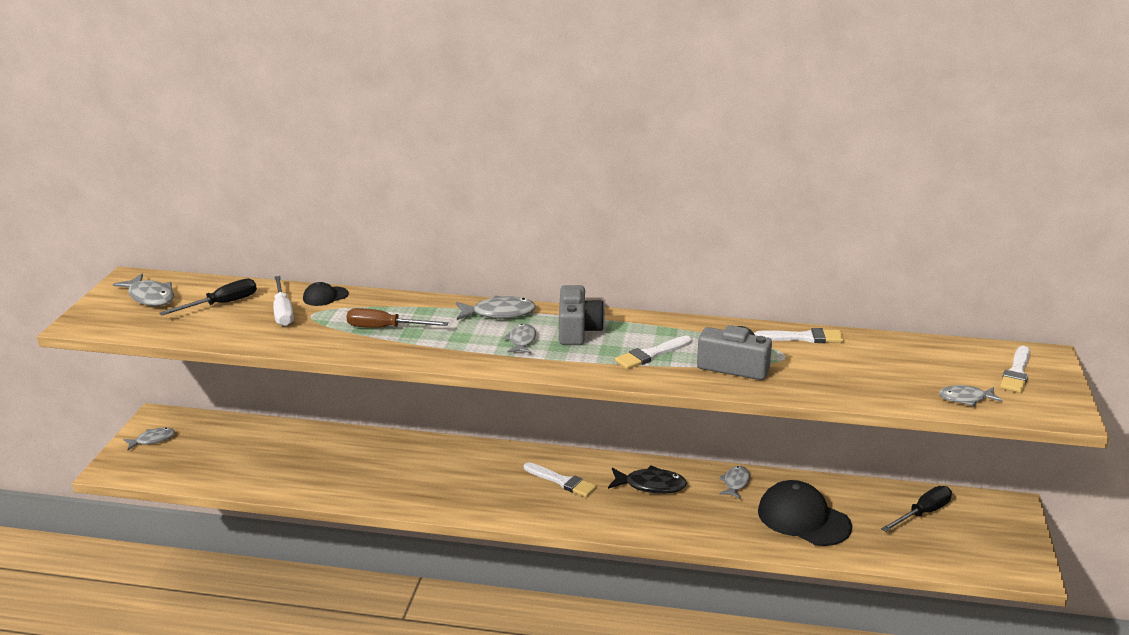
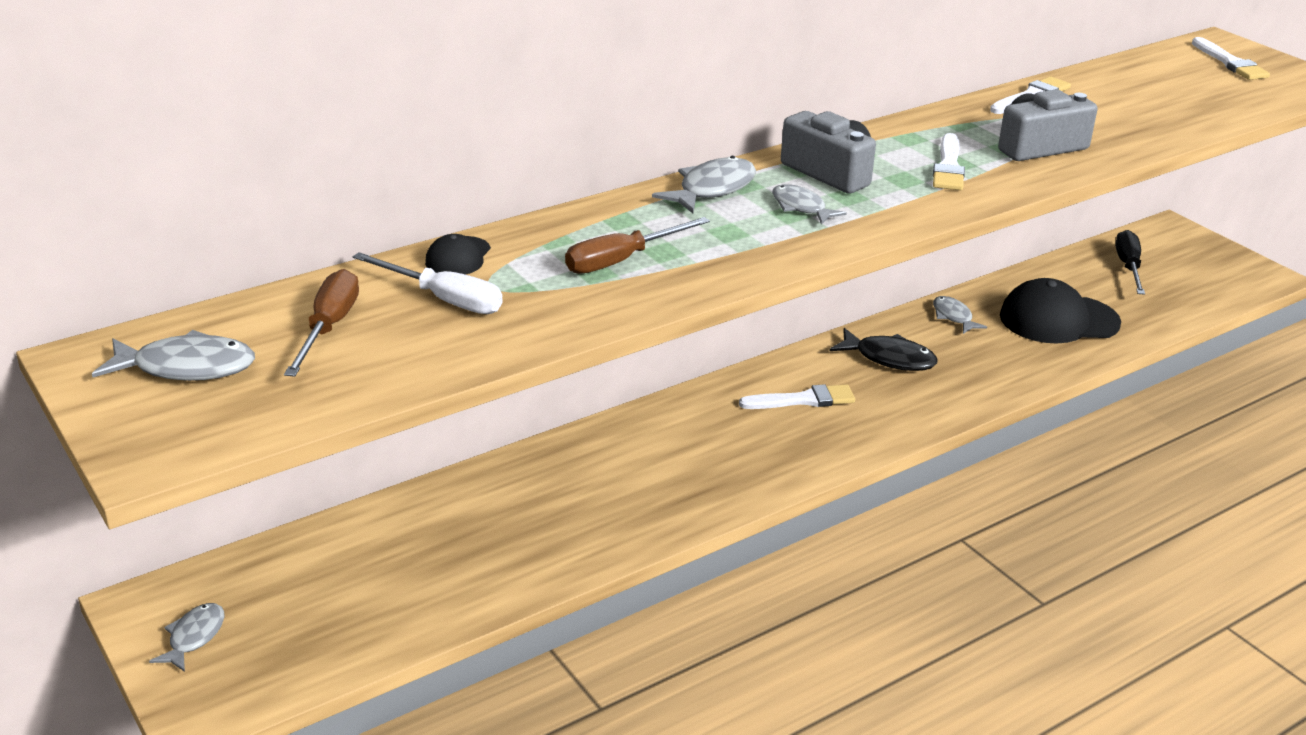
camera: 45 degrees left, 5 degrees up
(221, 304) = (329, 328): black screwdriver -> brown screwdriver
(651, 485) = (889, 358): black fish -> black fish turned 60 degrees clockwise
(965, 398) = (1246, 98): grey fish -> none

